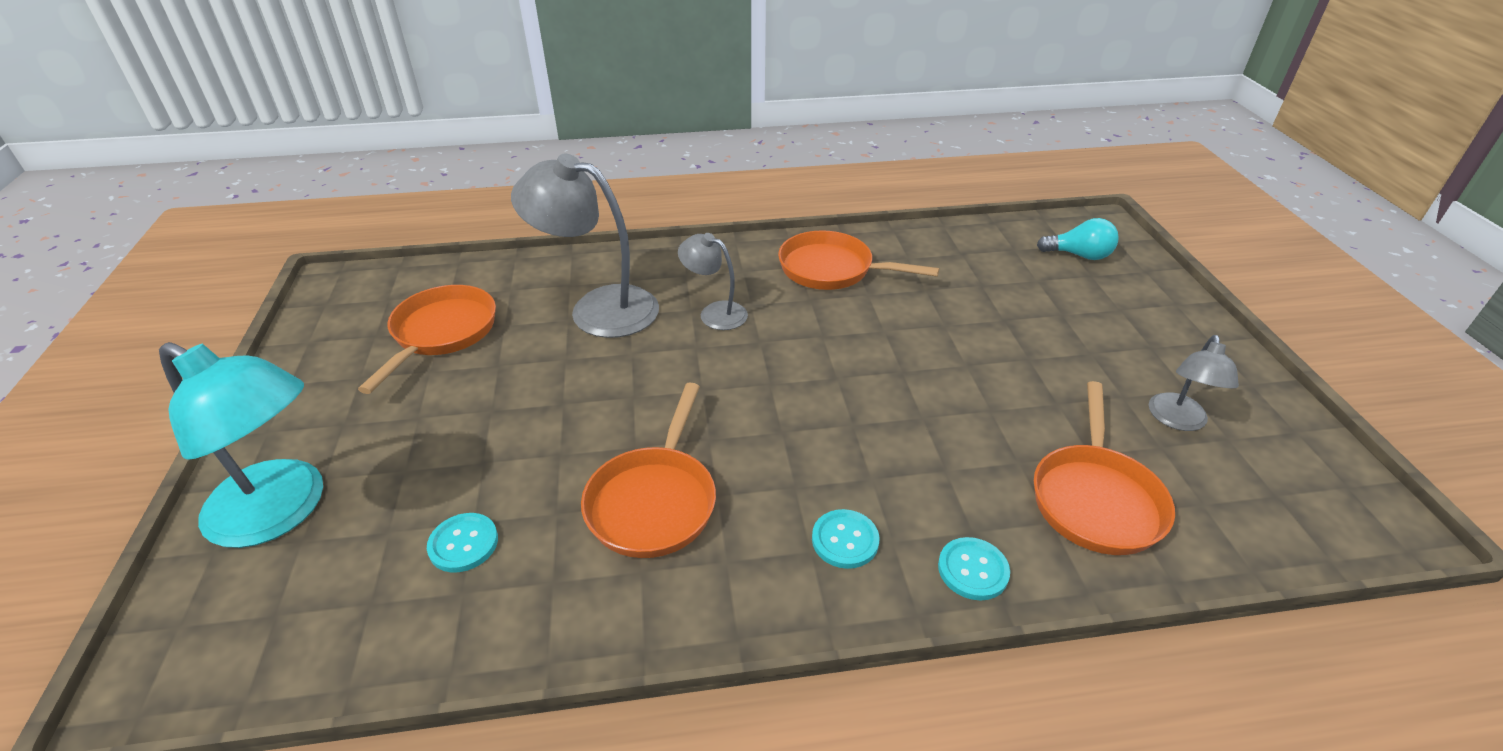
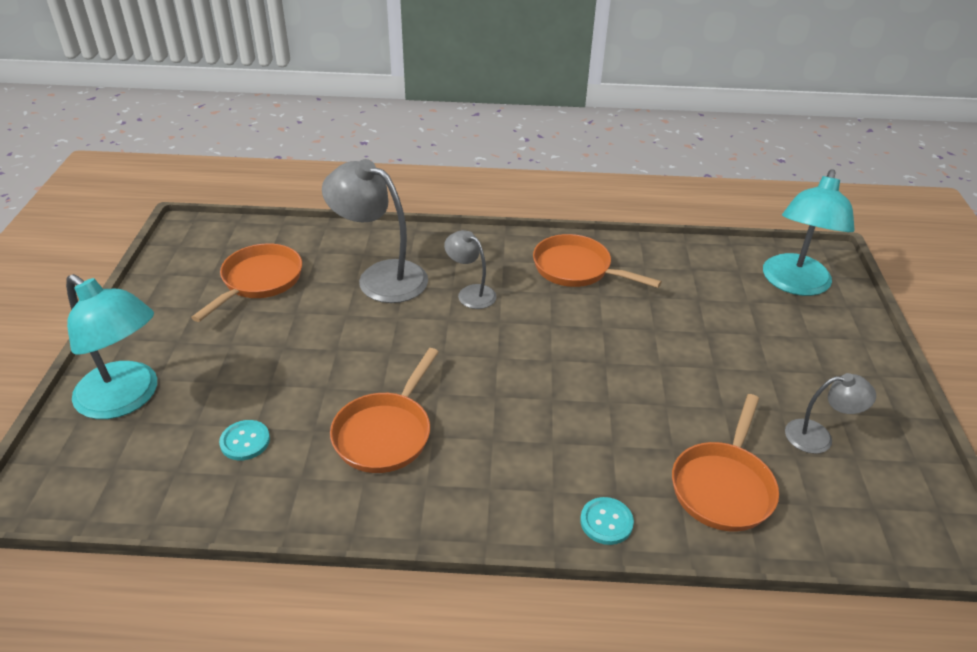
camera: 10 degrees right, 0 degrees up
(845, 540) = (517, 484): turquoise button -> none
(1079, 255) = (794, 284): turquoise light bulb -> turquoise lamp
(1177, 420) = (818, 436): grey lamp -> grey lamp turned 120 degrees counterclockwise

